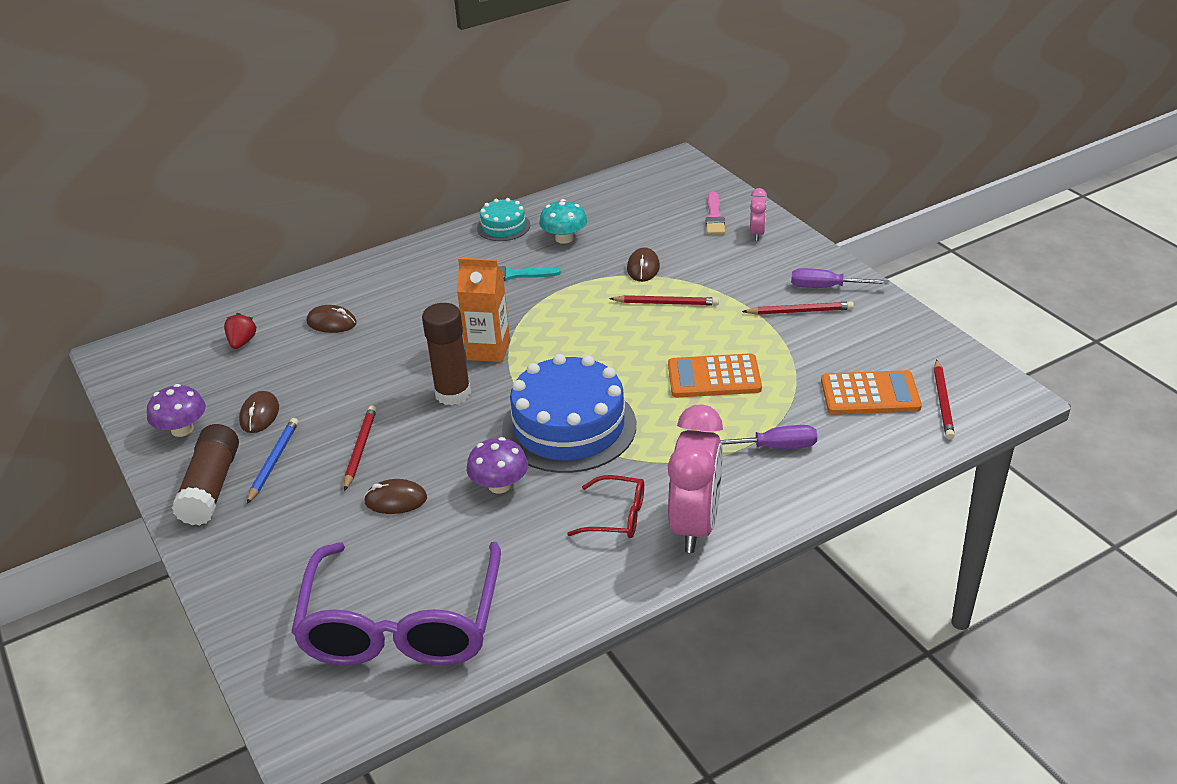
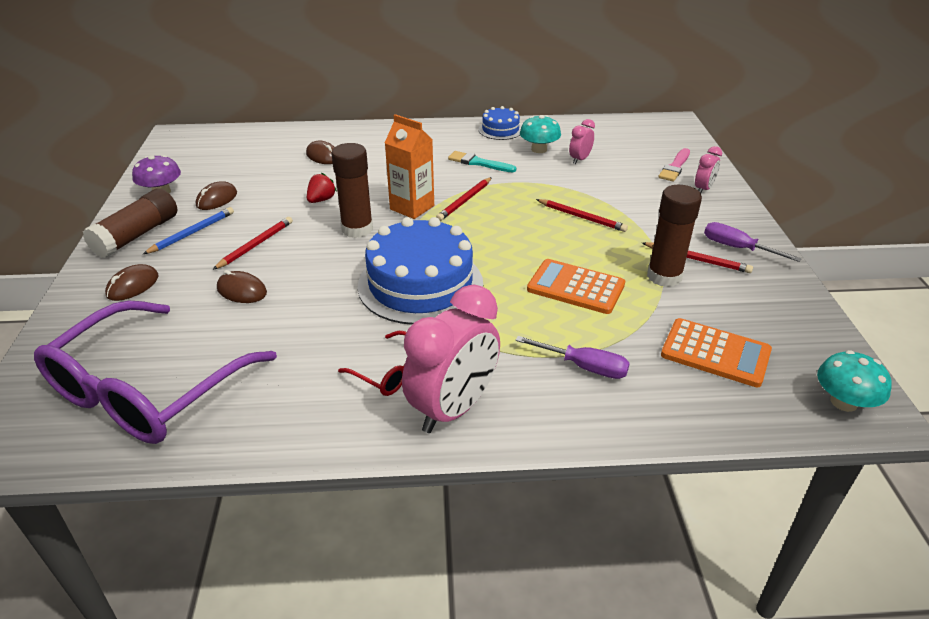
camera: 25 degrees right, 0 degrees up
(242, 342) = (255, 151): red strawberry -> red strawberry (321, 200)
(499, 485) = (326, 309): purple mushroom -> none
(503, 226) = (500, 130): turquoise cake -> blue cake
(615, 238) = (579, 160): none -> pink clock
(643, 268) = (584, 186): brown mouse -> brown mouse (133, 286)
(782, 338) = (664, 276): none -> brown glue stick
(943, 402) = (790, 388): red pencil -> red pencil (465, 201)
(987, 398) = (843, 402): none -> turquoise mushroom

